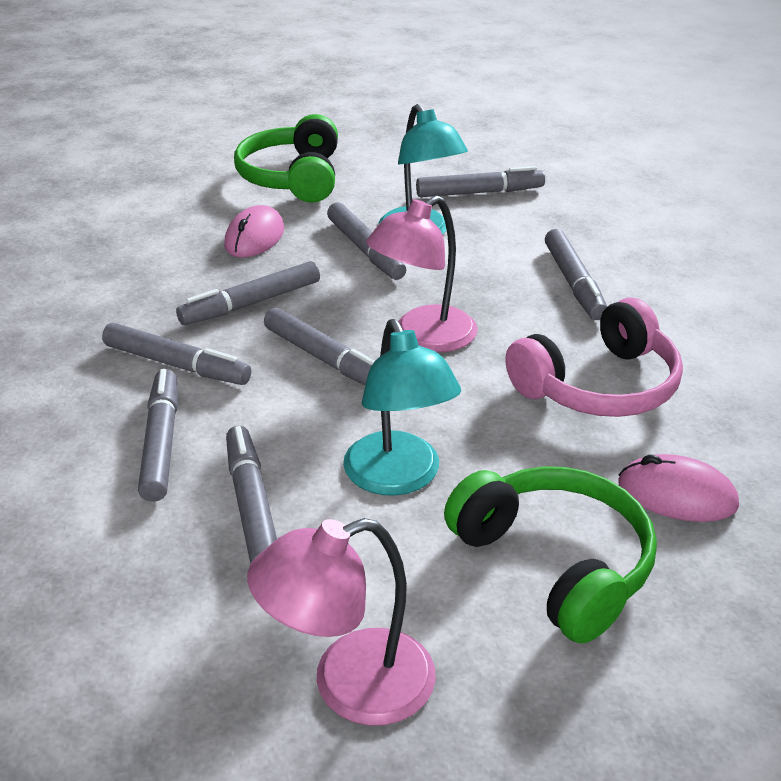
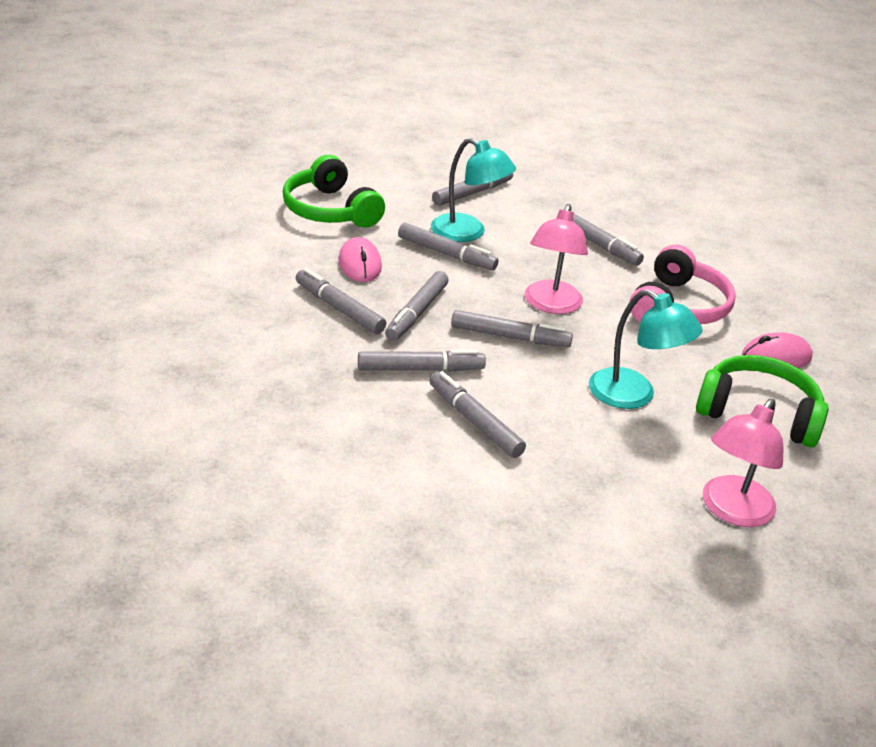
camera: 35 degrees left, 0 degrees up
(252, 506) = (574, 440): grey marker -> grey marker (339, 309)

